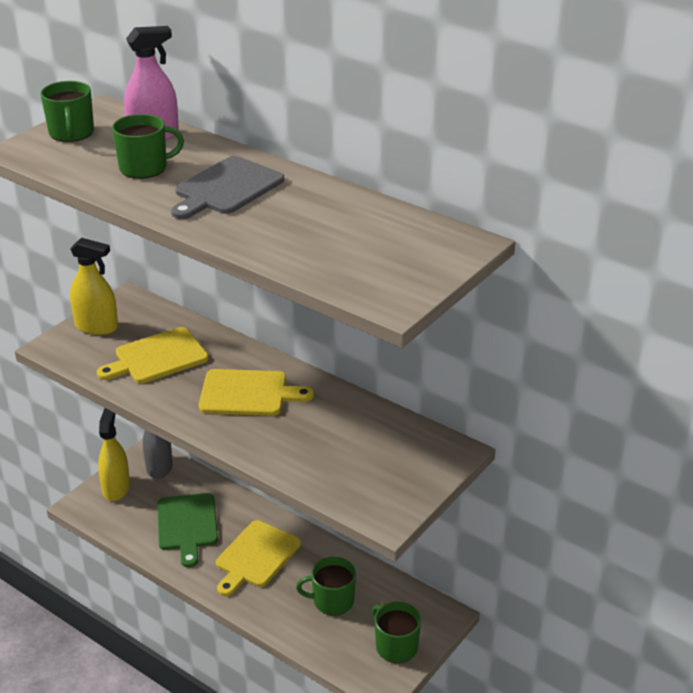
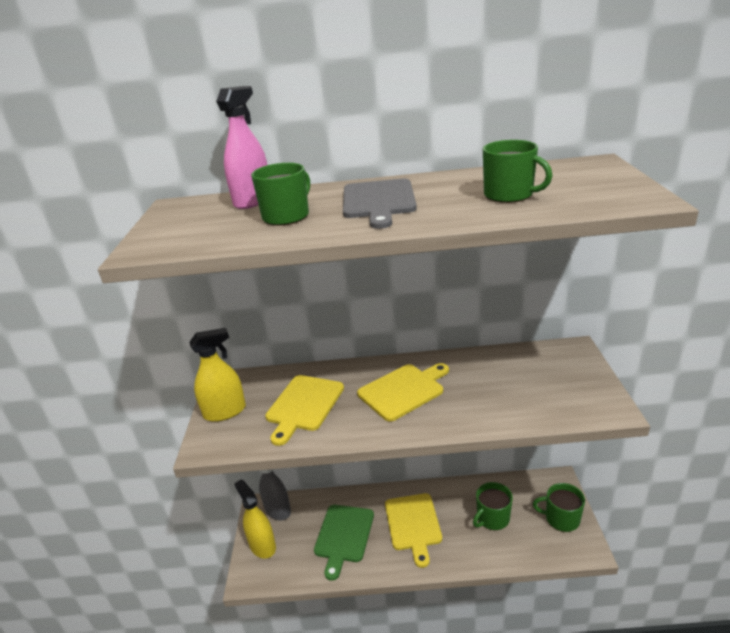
camera: 35 degrees left, 5 degrees down
(71, 133) = (175, 224): green mug -> green mug (509, 195)
(187, 525) = (343, 536): green cutting board -> green cutting board turned 60 degrees clockwise

